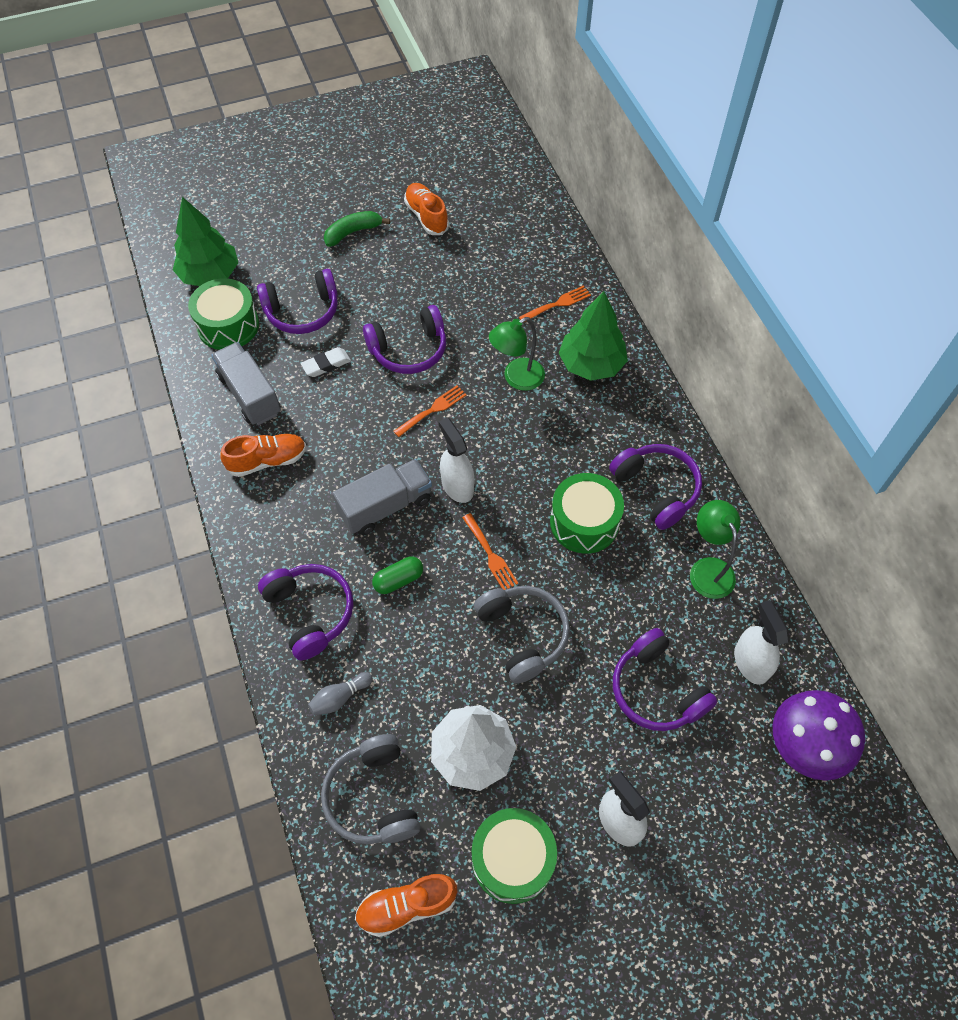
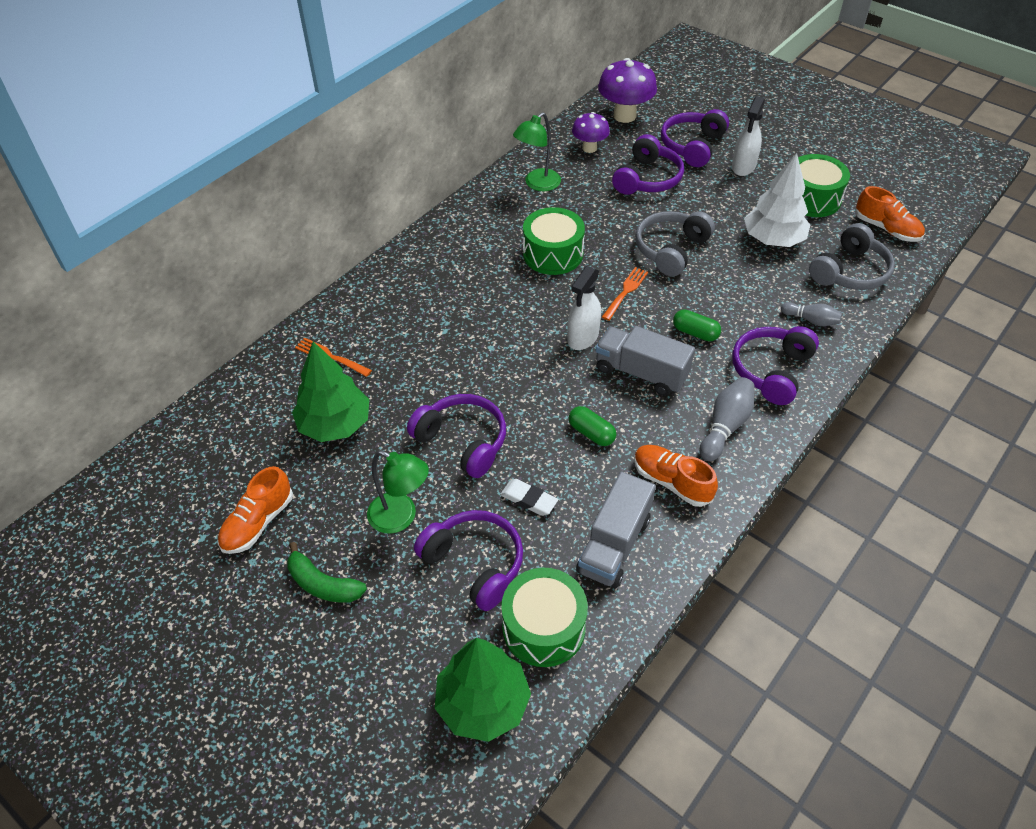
camera: 120 degrees left, 10 degrees down
(285, 533) = (725, 426): none -> grey bowling pin
(352, 434) = (591, 433): none -> green capsule
(432, 410) = (520, 389): orange fork -> none
(516, 378) = (441, 348): green lamp -> green lamp (401, 517)
(591, 364) = (390, 307): green tree -> green tree (335, 424)
(656, 489) = (491, 228): purple headphones -> purple headphones (692, 146)
(750, 662) = (589, 148): white spray bottle -> purple mushroom

